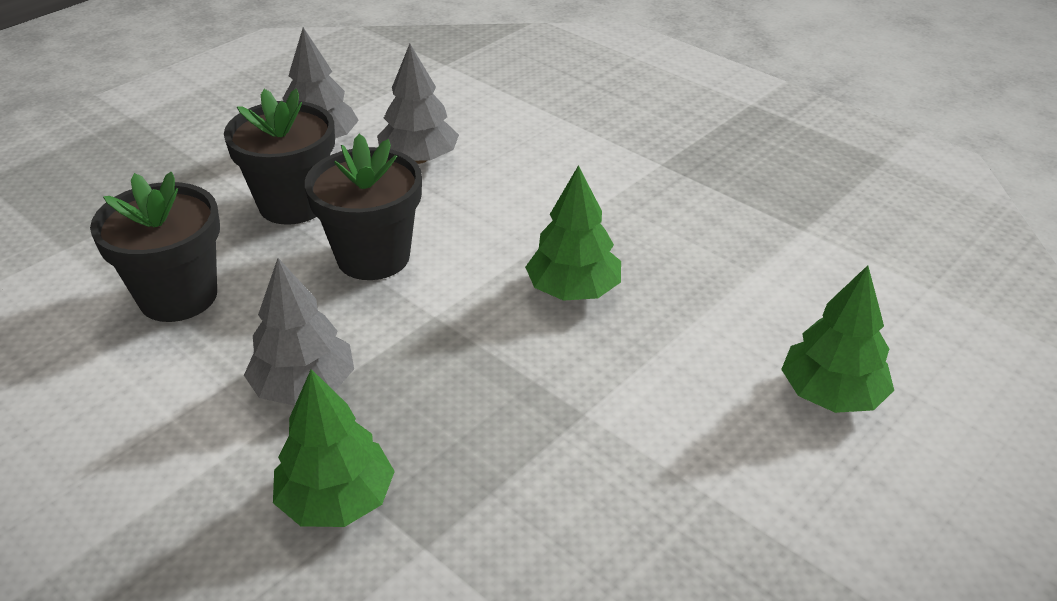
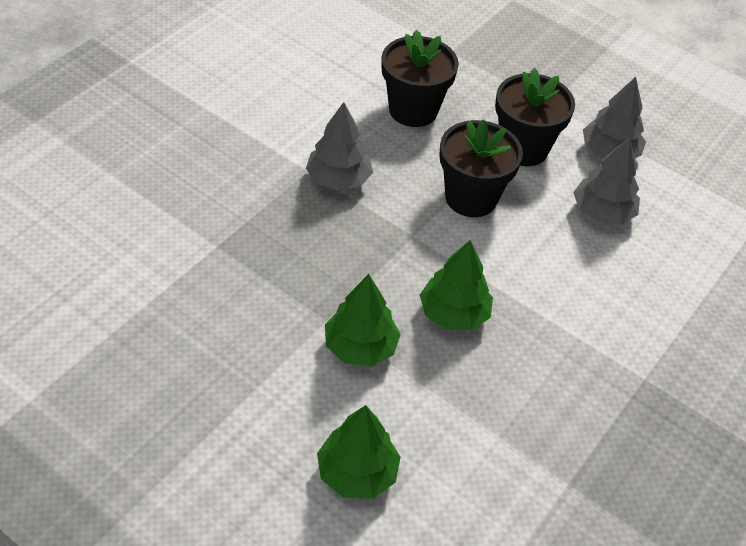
camera: 80 degrees right, 10 degrees up
(337, 500) = (250, 205): green tree -> green tree (360, 347)

